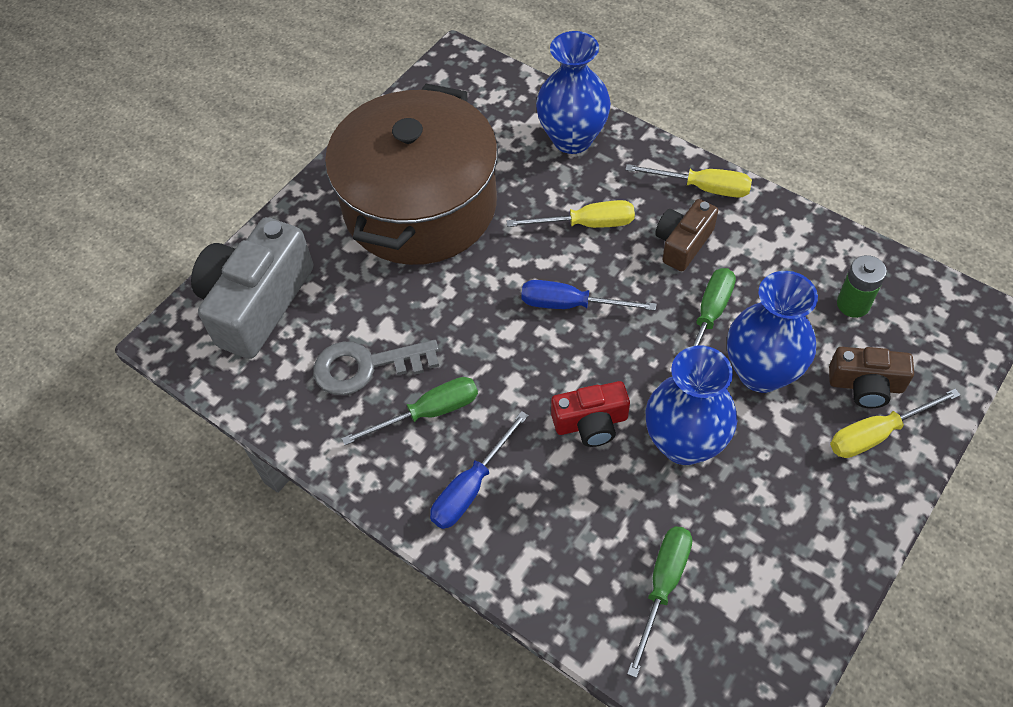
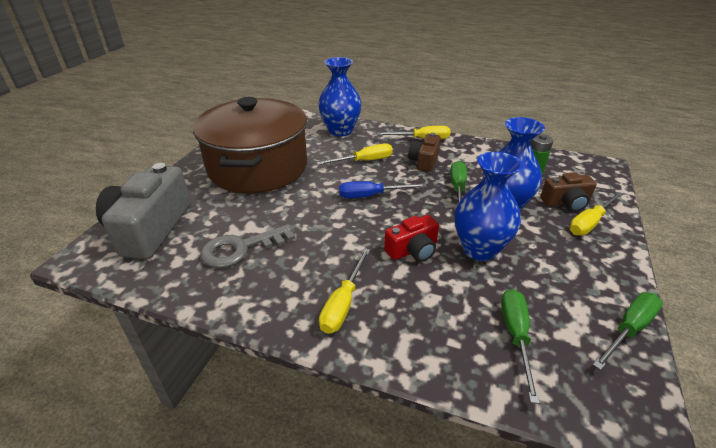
camera: 20 degrees left, 20 degrees down
(428, 413) = (295, 266): green screwdriver -> green screwdriver (629, 329)
(471, 487) = (343, 304): blue screwdriver -> yellow screwdriver

